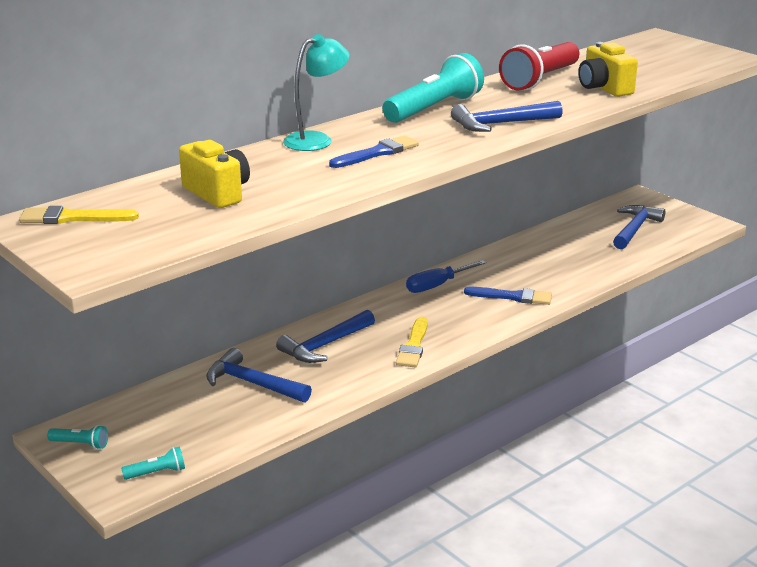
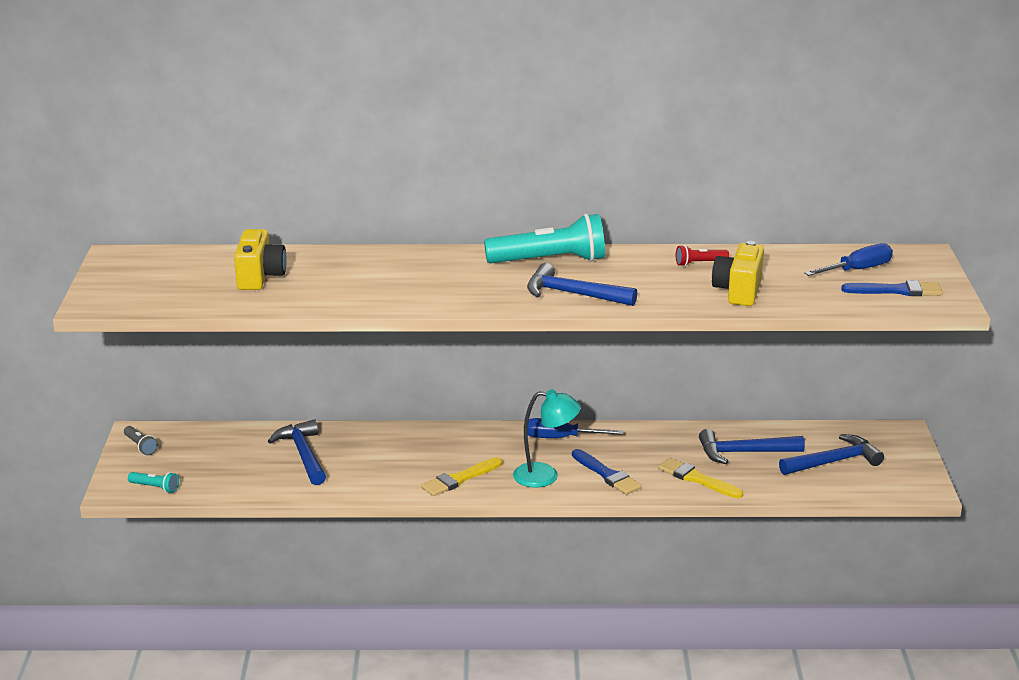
camera: 40 degrees right, 0 degrees up
(73, 218) = (146, 262): yellow brush -> yellow brush (697, 479)
(80, 444) = (140, 446): turquoise flashlight -> grey flashlight
(316, 140) = (406, 257): turquoise lamp -> turquoise lamp (545, 476)
(325, 345) = (396, 449): blue hammer -> blue hammer (744, 453)
(377, 153) = (426, 285): blue brush -> blue brush (896, 291)
(540, 80) = (699, 263): red flashlight -> red flashlight, size x0.44
(642, 55) = (858, 270): none -> blue screwdriver

